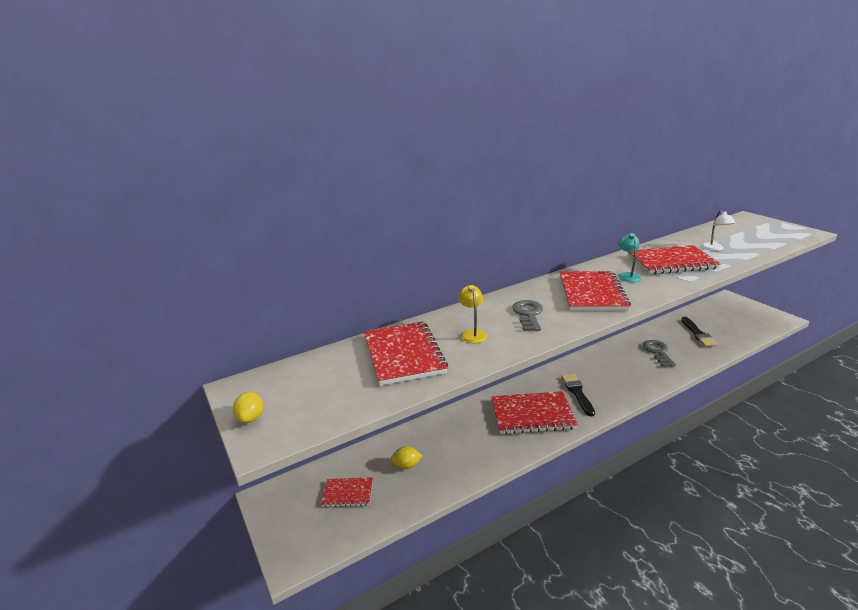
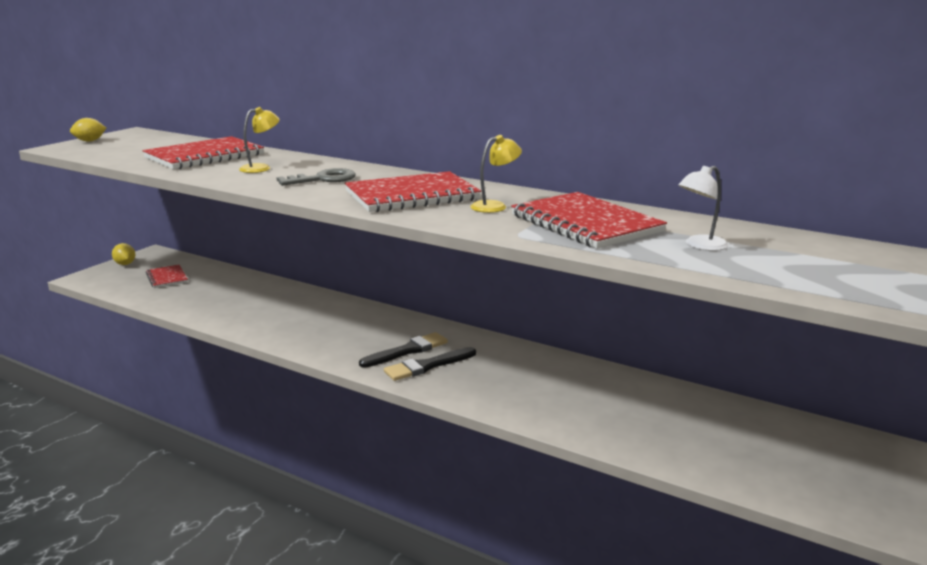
camera: 60 degrees right, 5 degrees down
(406, 466) = (214, 291): yellow lemon -> yellow lemon (125, 264)
(532, 414) = (338, 331): red notebook -> none
(627, 275) = (495, 206): turquoise lamp -> yellow lamp
(658, 352) = (582, 397): grey key -> none
(698, 334) = (696, 429): black brush -> black brush (427, 366)

